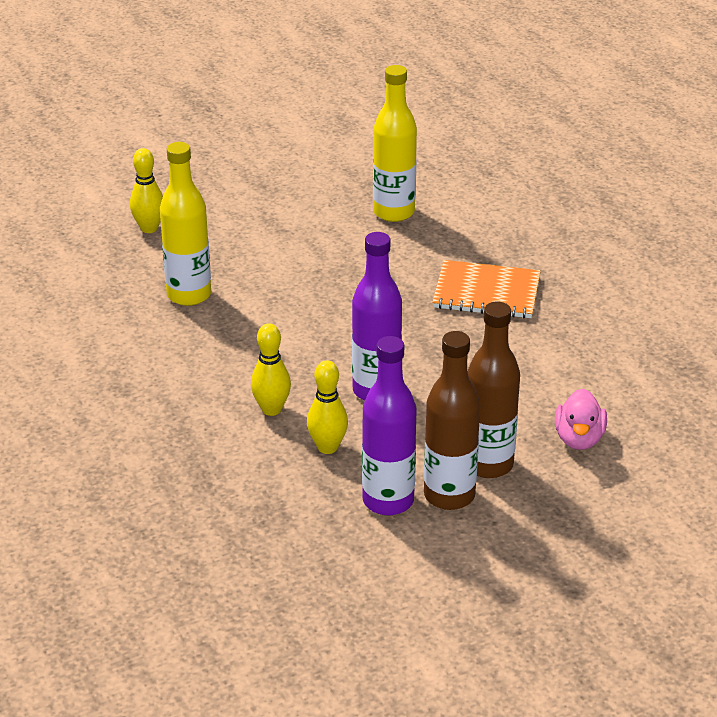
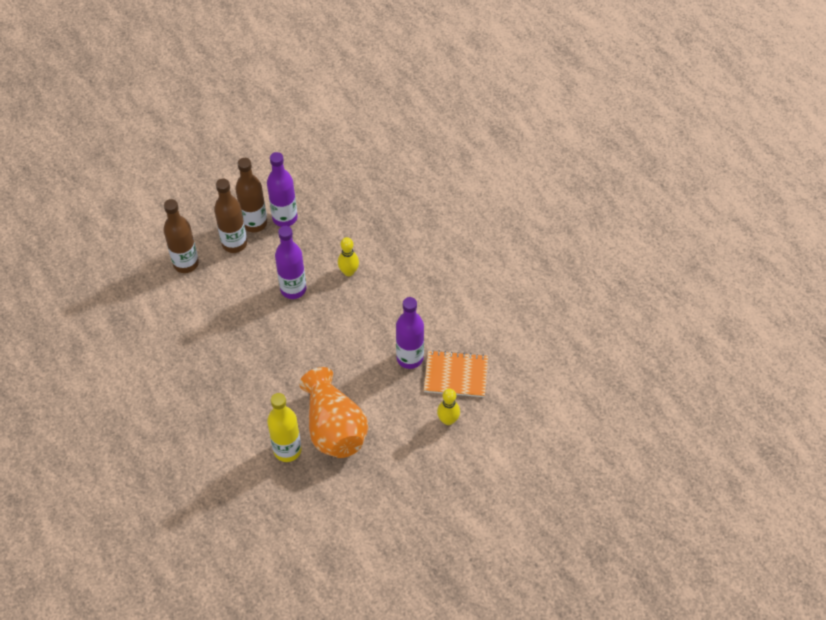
camera: 175 degrees right, 20 degrees up
(189, 295) = (410, 358): yellow bottle -> purple bottle
(322, 230) = (334, 427): none -> orange vase
(327, 447) = (317, 248): yellow bowling pin -> none
(486, 292) = (228, 374): orange notebook -> orange notebook (456, 375)
(579, 439) = (186, 263): pink duck -> brown bottle

